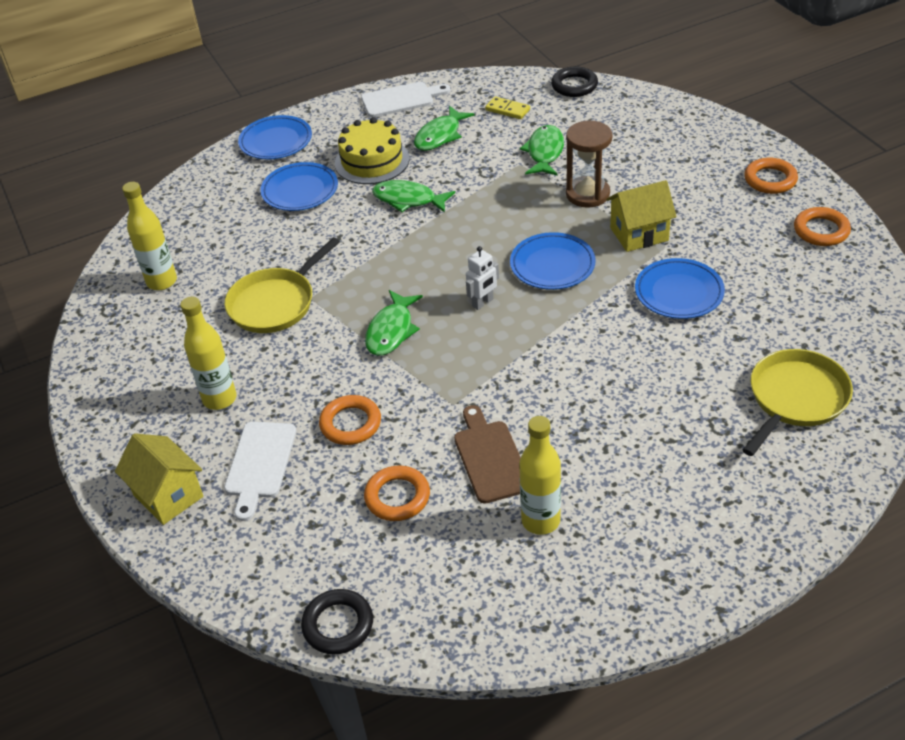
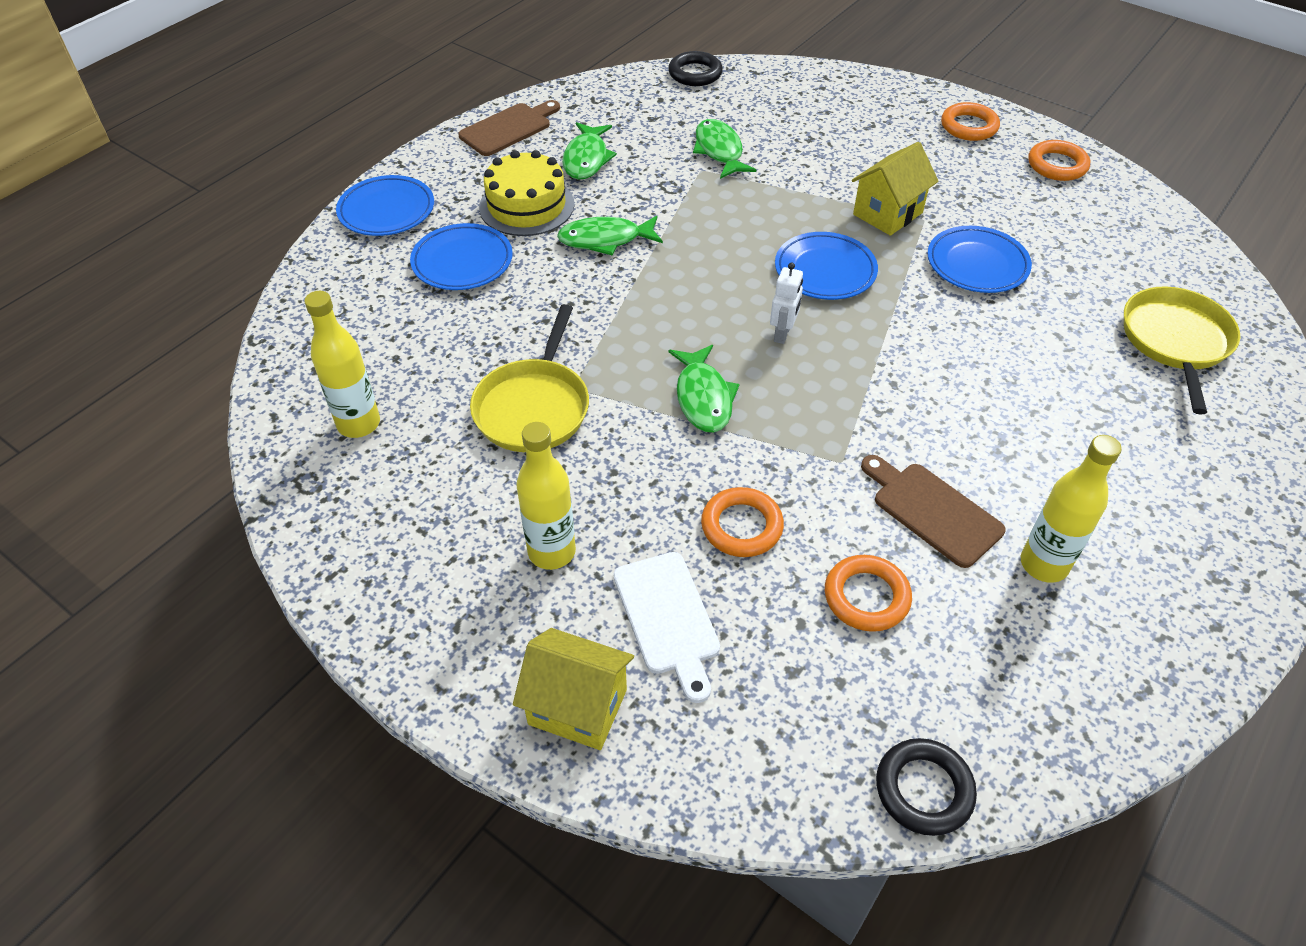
camera: 30 degrees left, 5 degrees up
(401, 99) = (508, 128): white cutting board -> brown cutting board
(507, 110) = (642, 114): yellow domino -> none
(587, 194) = (800, 184): brown hourglass -> none

